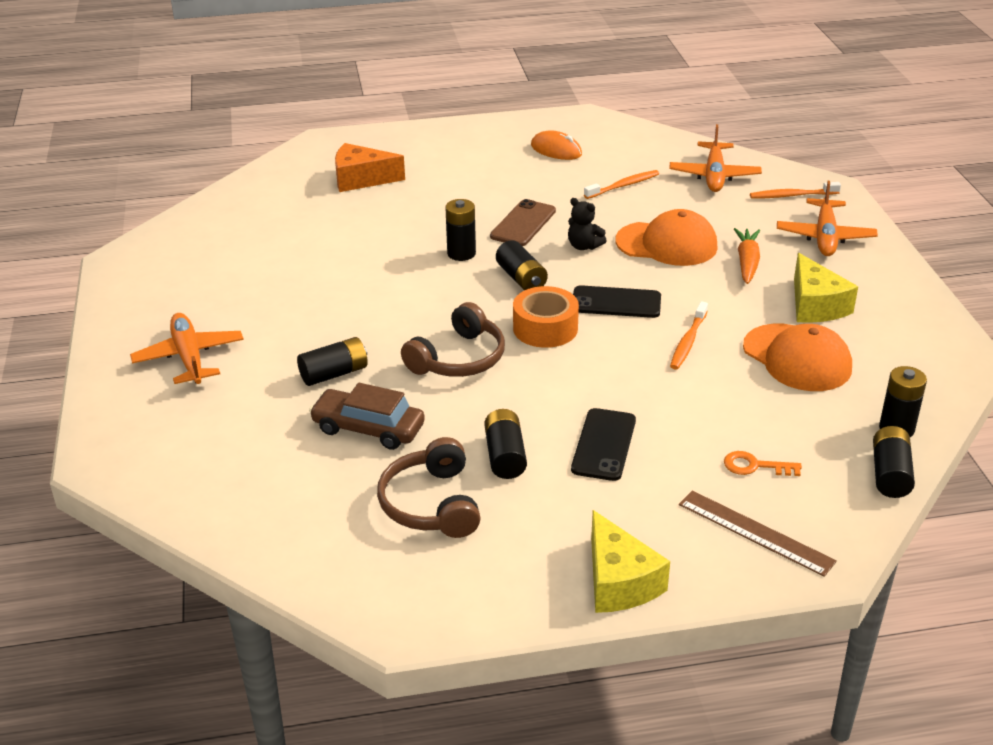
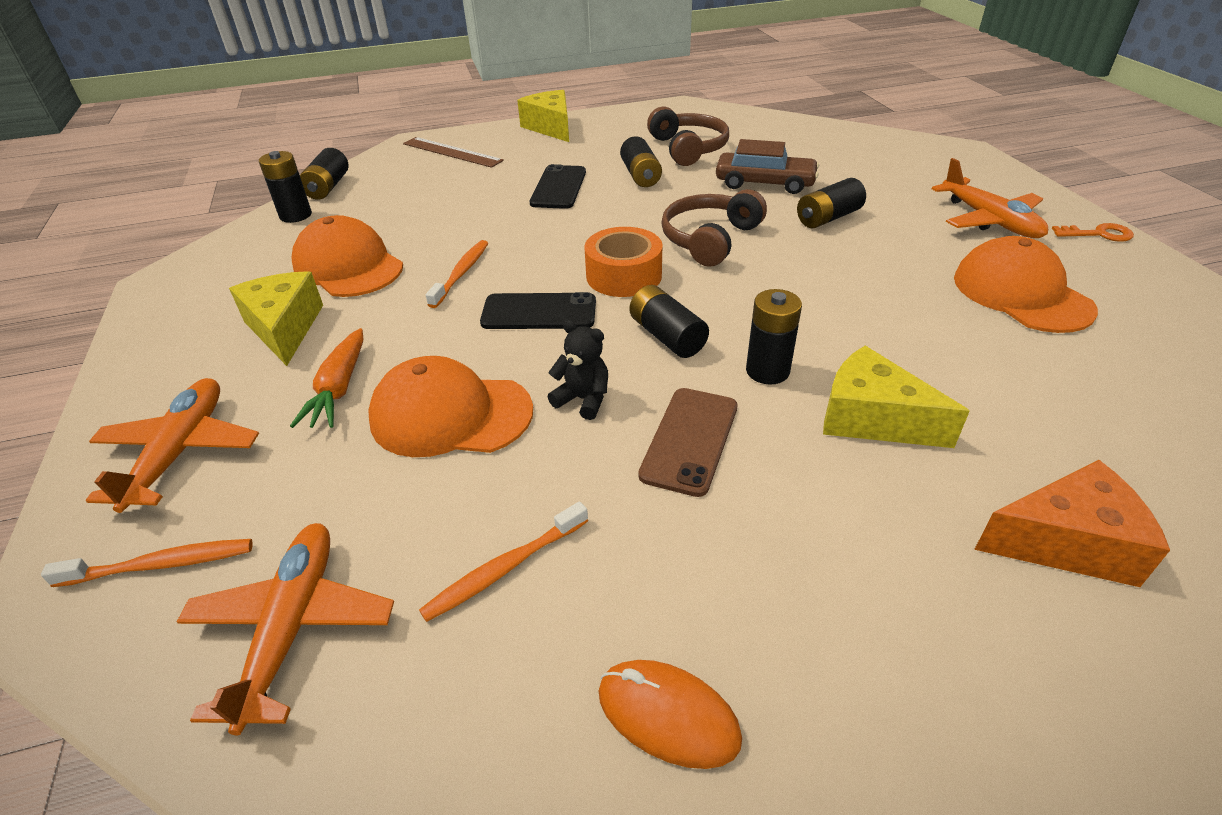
camera: 175 degrees right, 5 degrees up
(244, 289) = (1021, 293): none -> orange cap
(413, 226) = (872, 418): none -> yellow cheese
(755, 466) = (435, 184): orange key -> orange key (1098, 234)

